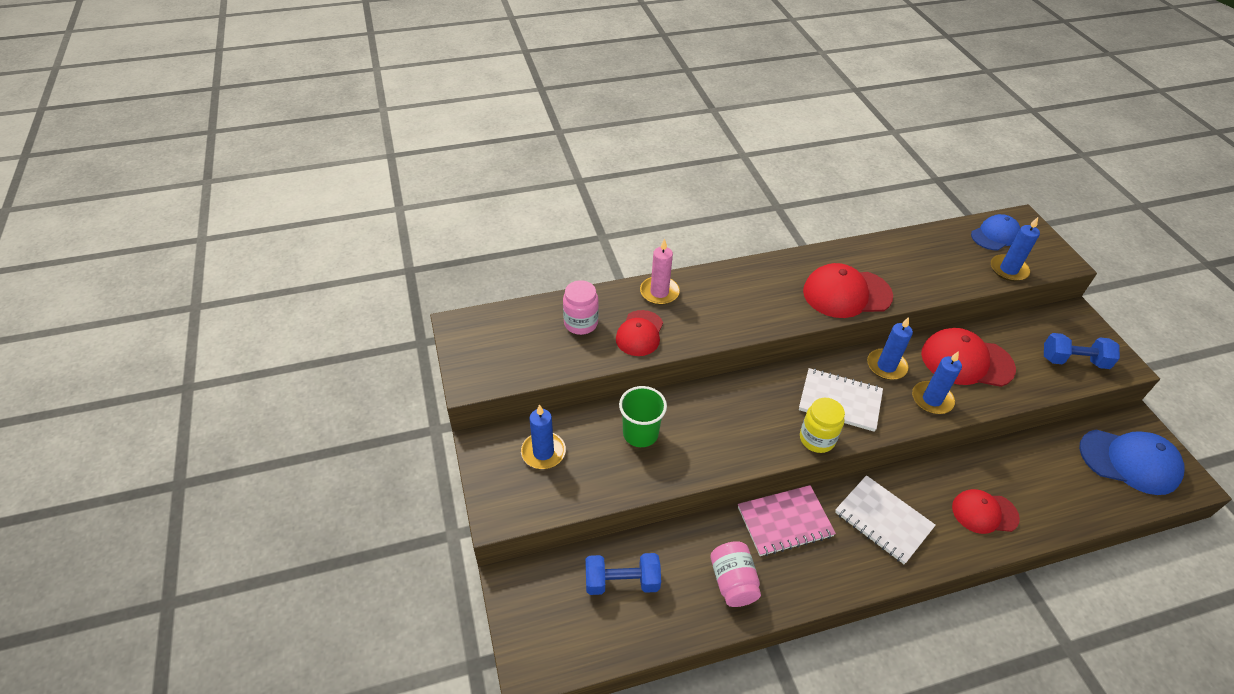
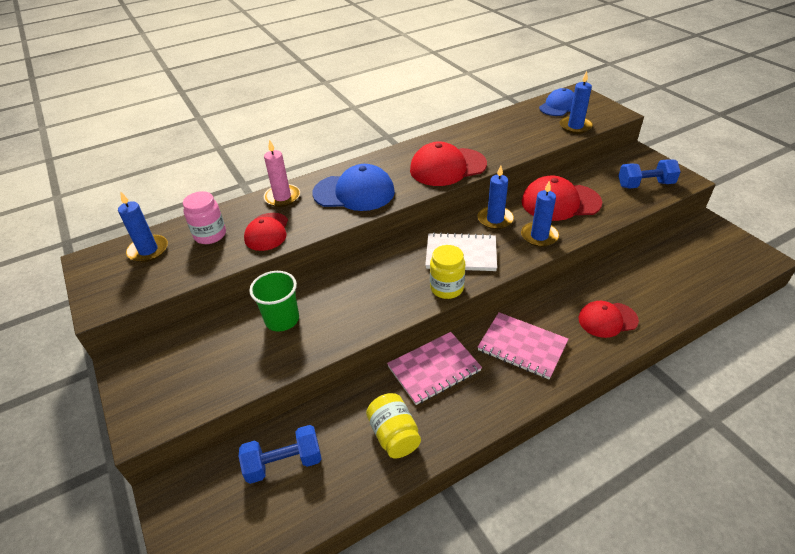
camera: 10 degrees left, 5 degrees down
(543, 452) = (186, 357): blue candle -> blue candle (148, 250)
(733, 582) = (394, 435): pink jar -> yellow jar
(883, 520) = (522, 346): white notebook -> pink notebook
(1129, 462) = (712, 253): blue cap -> blue cap (354, 192)

